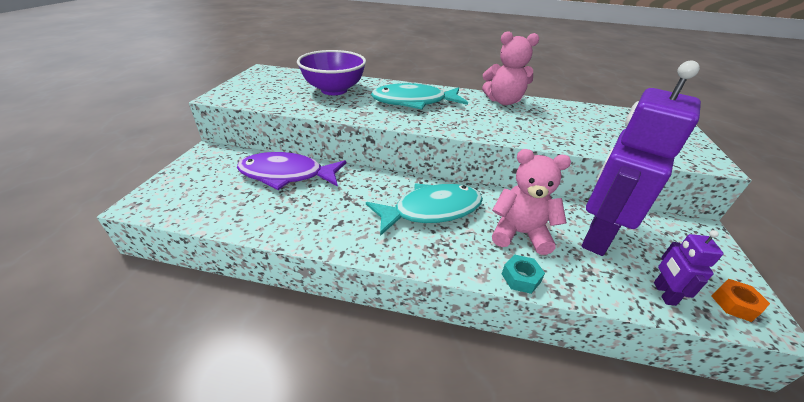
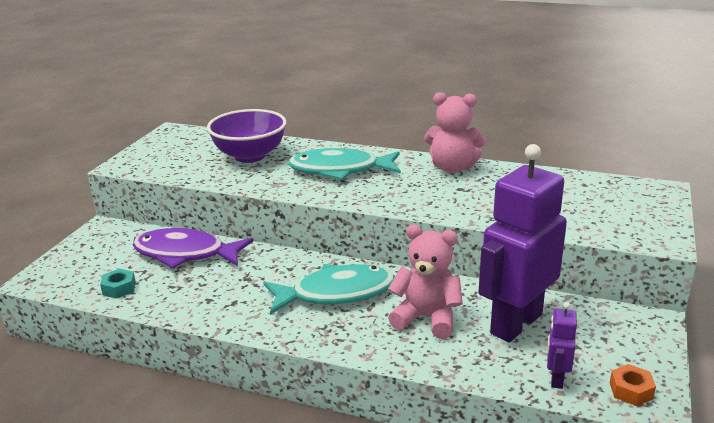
camera: 10 degrees right, 10 degrees down
(521, 278) = (406, 358): turquoise nut -> turquoise nut (119, 288)

